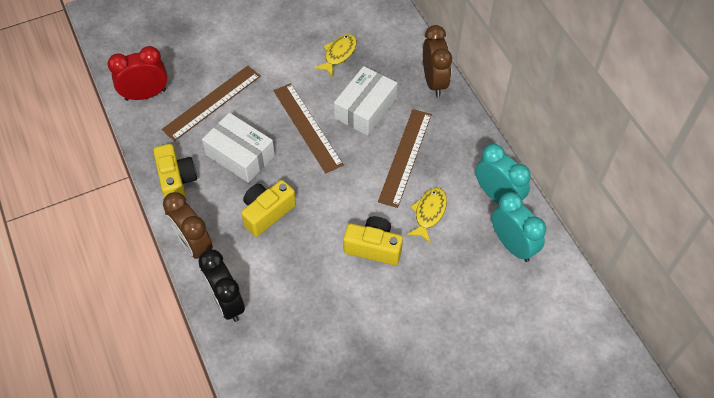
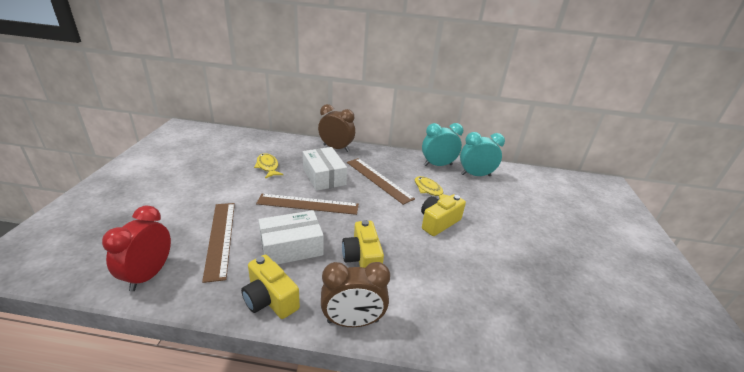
camera: 60 degrees left, 25 degrees down
(177, 180) = (270, 299): yellow camera -> yellow camera turned 150 degrees counterclockwise
(226, 303) = (434, 327): black clock -> none

